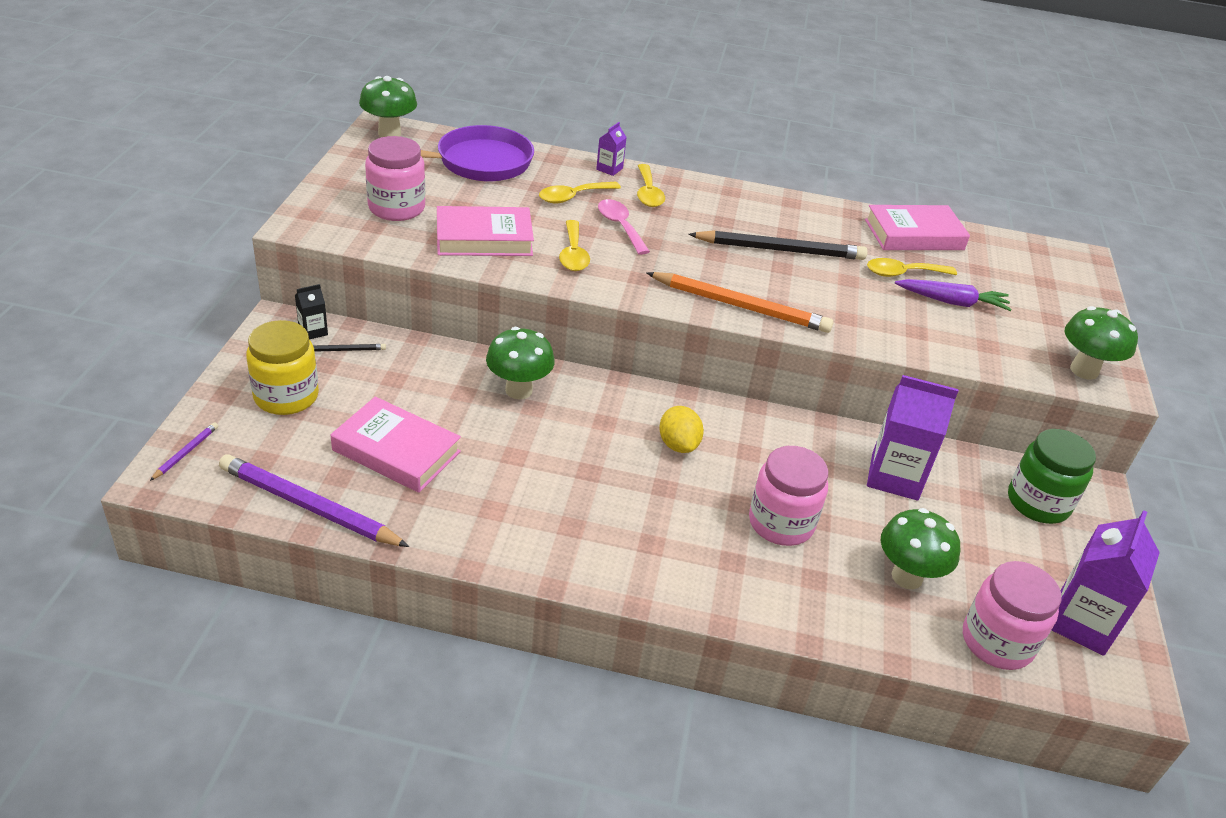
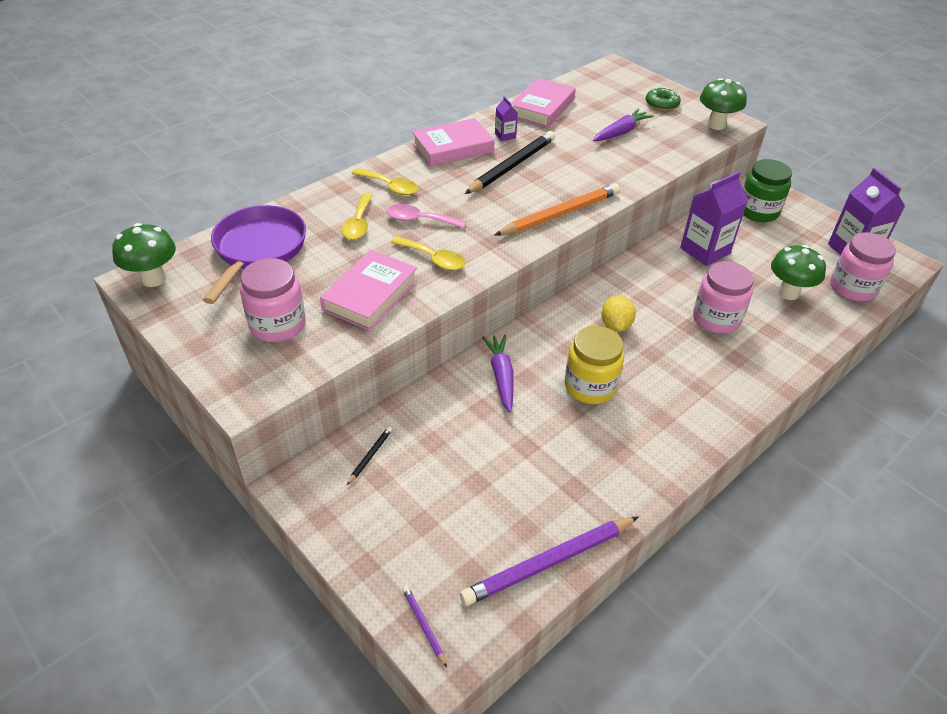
camera: 50 degrees left, 5 degrees up
(286, 396) = (401, 522): yellow jar -> yellow jar (590, 386)
(313, 331) = (326, 467): black carton -> none
(396, 451) = (520, 478): pink book -> pink book (453, 148)
(518, 390) = (501, 376): green mushroom -> purple carrot
(609, 169) = (339, 188): purple carton -> purple carton (505, 136)
(678, 444) = (616, 325): yellow lemon -> yellow lemon turned 75 degrees clockwise
(903, 273) = (578, 133): yellow spoon -> none
(1059, 315) = (661, 104): none -> green donut

